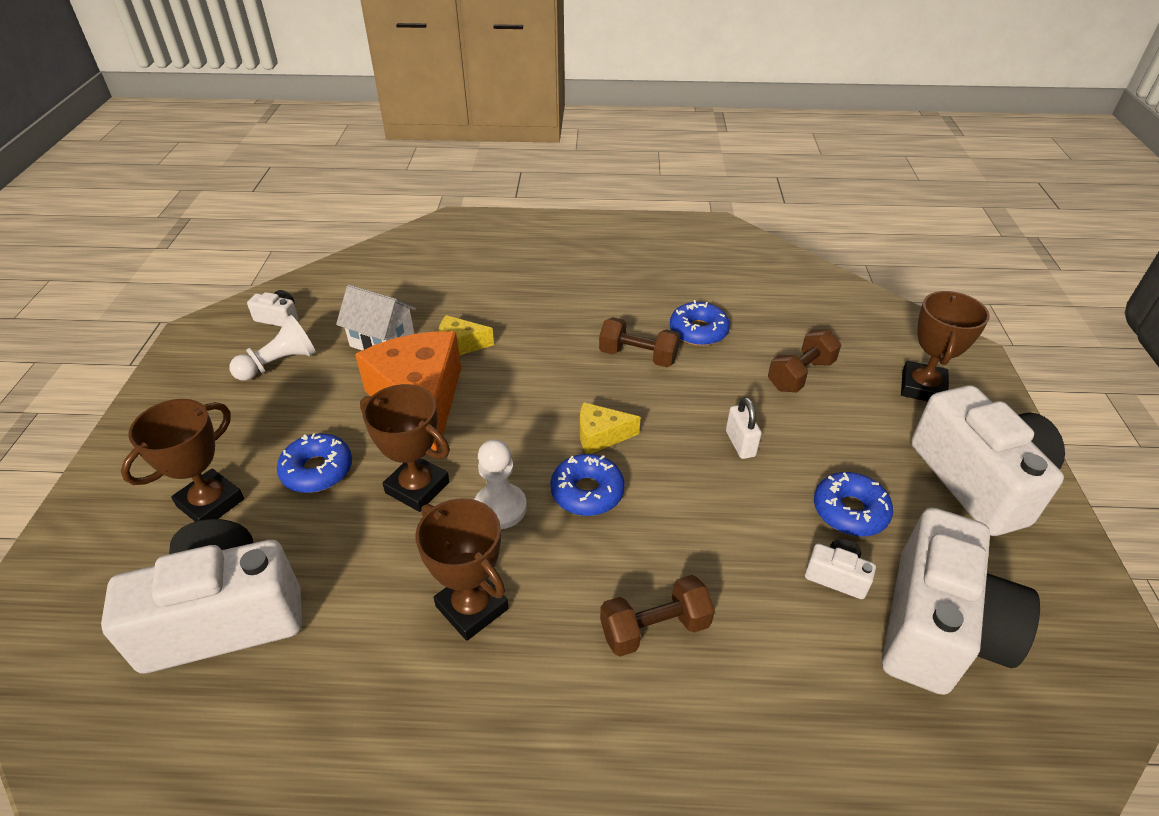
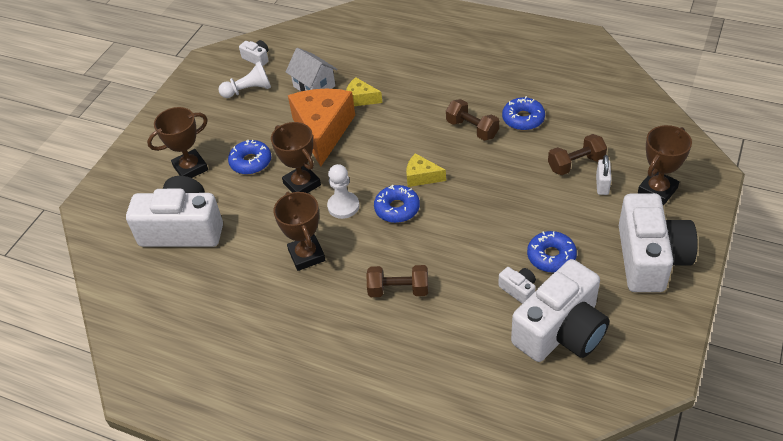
camera: 25 degrees right, 5 degrees up
(740, 444) = (507, 201): white padlock -> white padlock (602, 185)

